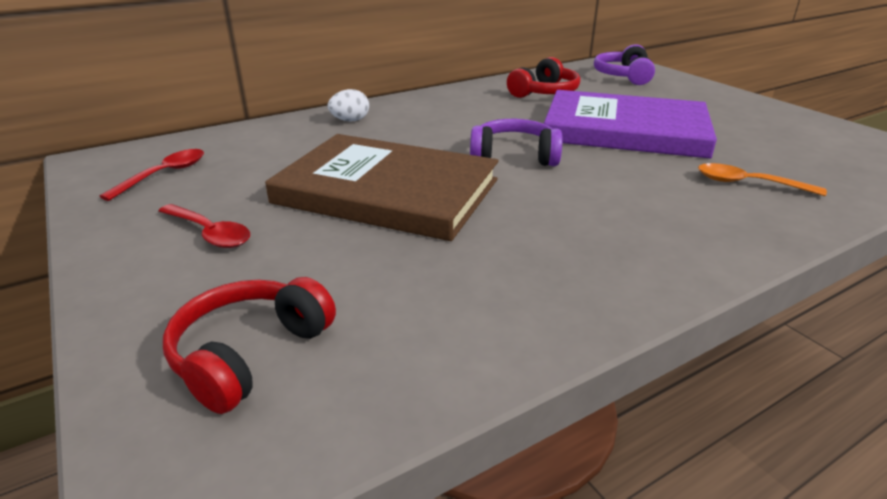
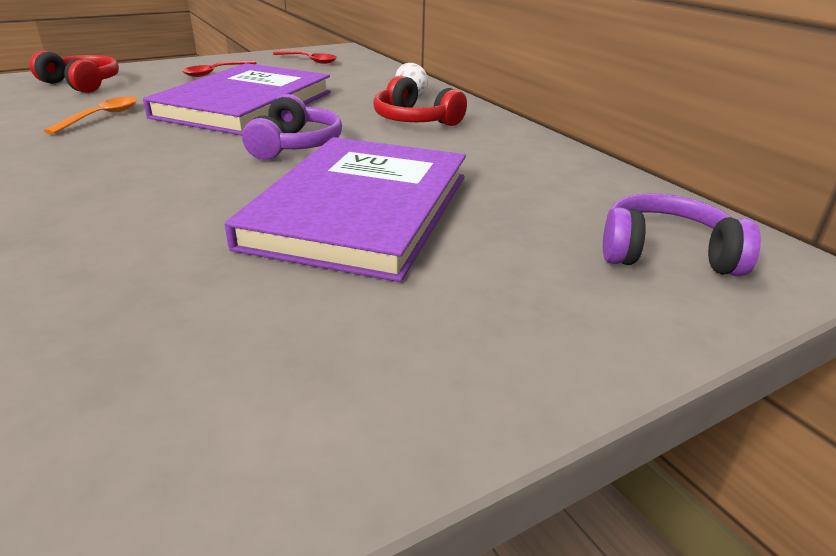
camera: 90 degrees right, 0 degrees up
(387, 191) = (245, 104): brown book -> purple book
(544, 92) = (528, 177): red headphones -> red headphones (415, 120)
(748, 184) = (134, 258): orange spoon -> orange spoon (101, 117)

